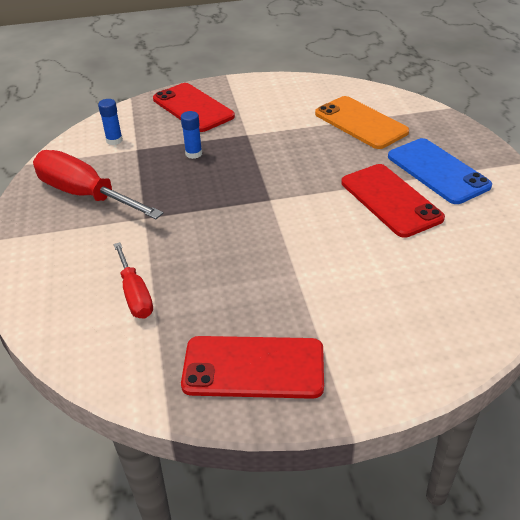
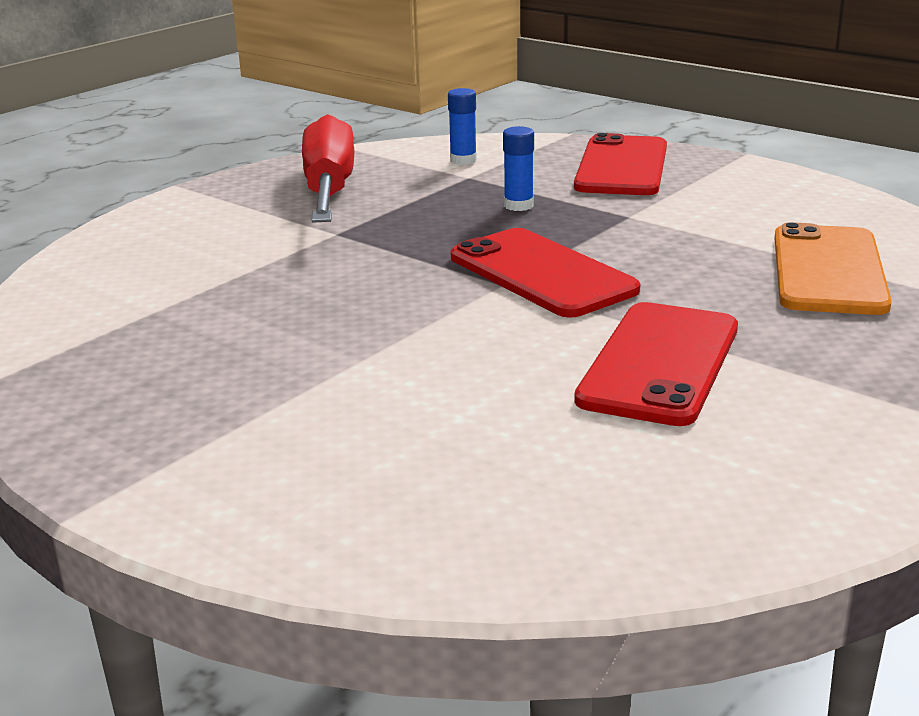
camera: 50 degrees right, 15 degrees down
(135, 294) = (180, 284): red screwdriver -> none
(253, 368) = (123, 402): red phone -> red phone (541, 274)
(438, 171) = (823, 373): blue phone -> none

